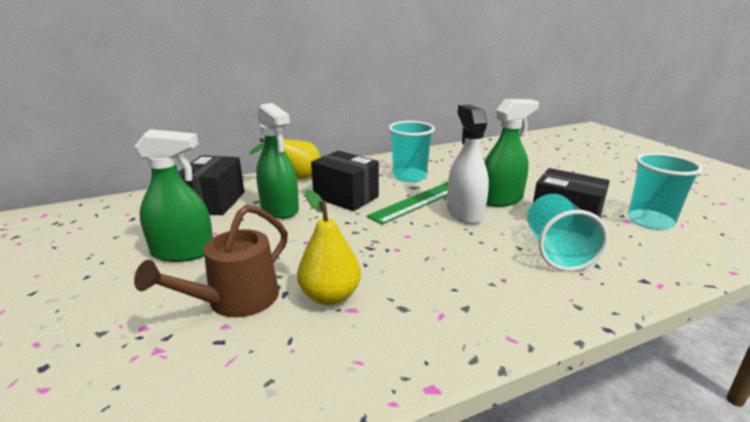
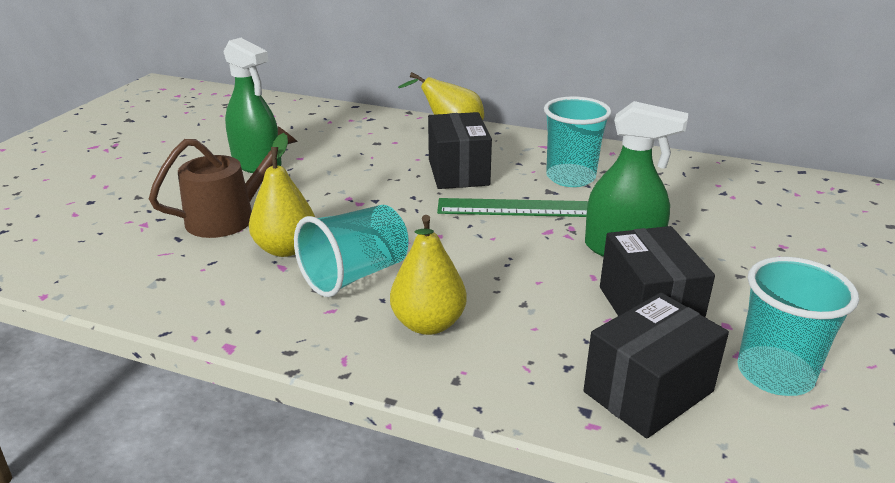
camera: 45 degrees right, 5 degrees up
(214, 202) = (344, 130): black box -> black box (648, 391)
(236, 300) = (228, 217): brown watering can -> brown watering can turned 150 degrees clockwise
(279, 209) = (381, 158): green spray bottle -> none
(464, 213) = (544, 243): white spray bottle -> none
(505, 286) = (428, 324): none -> yellow pear
(556, 251) = (554, 329): turquoise cup -> turquoise cup (355, 275)

